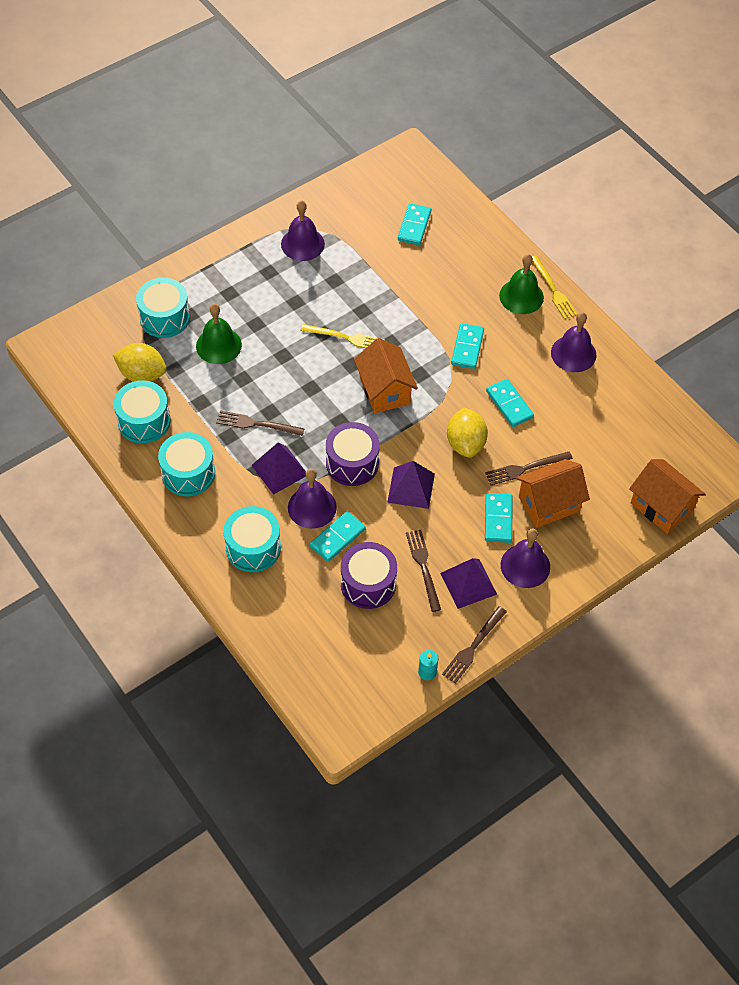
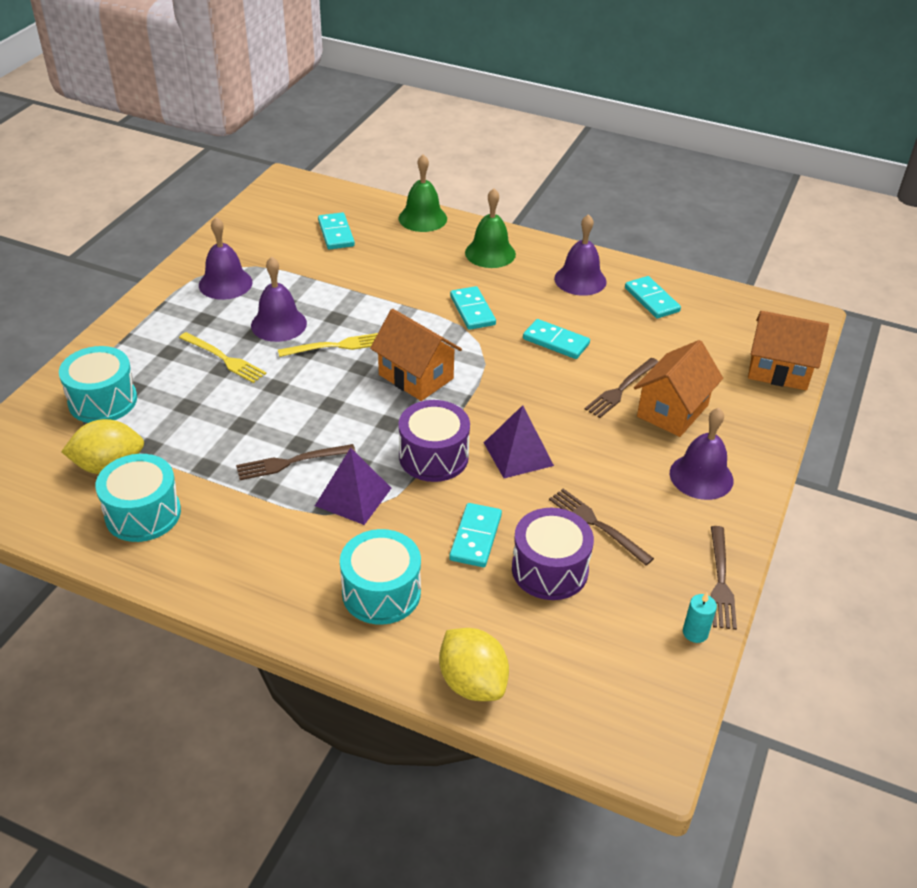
camera: 30 degrees left, 15 degrees down
(188, 473) = (239, 546): turquoise drum -> none
(218, 345) = (190, 404): green bell -> green bell (422, 218)
(312, 507) = (421, 519): purple bell -> purple bell (279, 324)
(465, 443) = (541, 391): yellow lemon -> yellow lemon (472, 682)
(468, 583) = (658, 519): purple pyramid -> none
(498, 519) = (635, 445): turquoise domino -> turquoise domino (652, 300)
(553, 290) = (516, 239): yellow fork -> yellow fork (224, 359)

